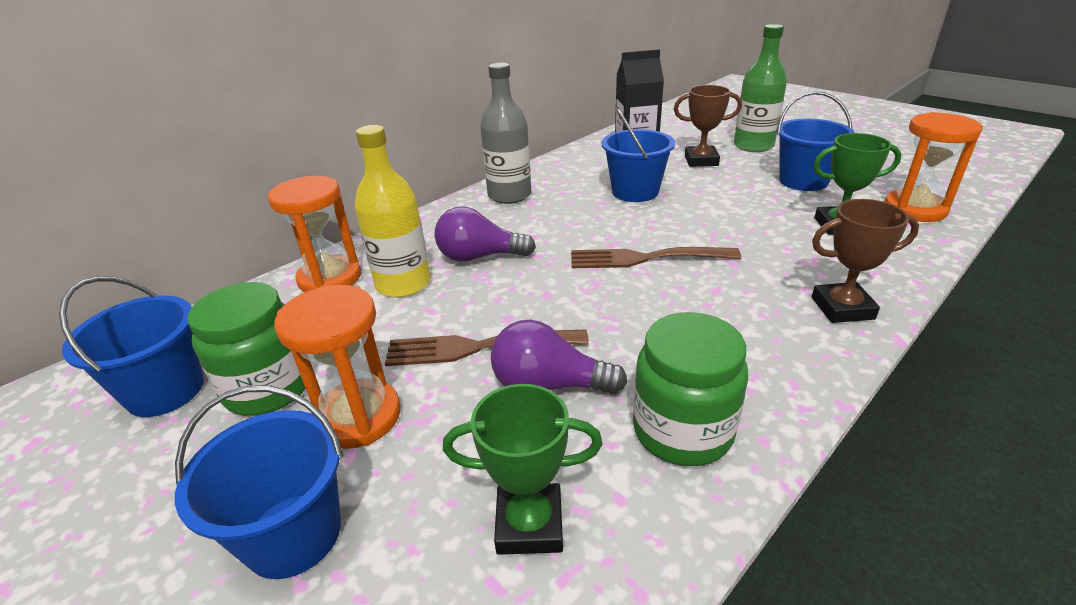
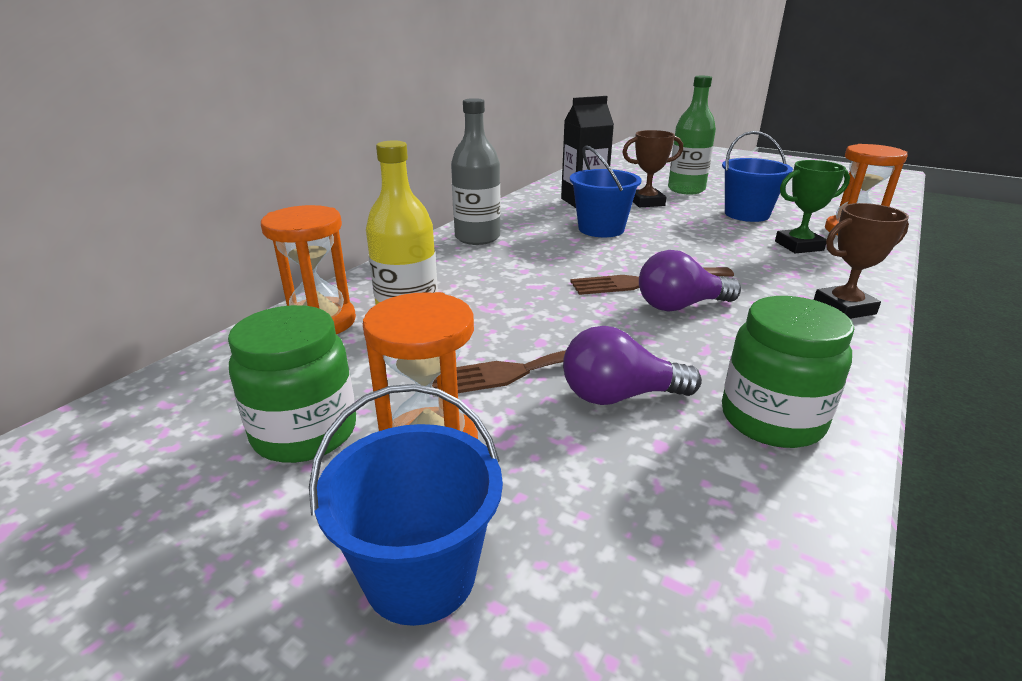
camera: 15 degrees left, 5 degrees down
(165, 391) = (170, 451): blue bucket -> none
(479, 257) = (478, 291): purple light bulb -> purple light bulb (680, 306)
(529, 524) = (677, 522): green trophy -> none

